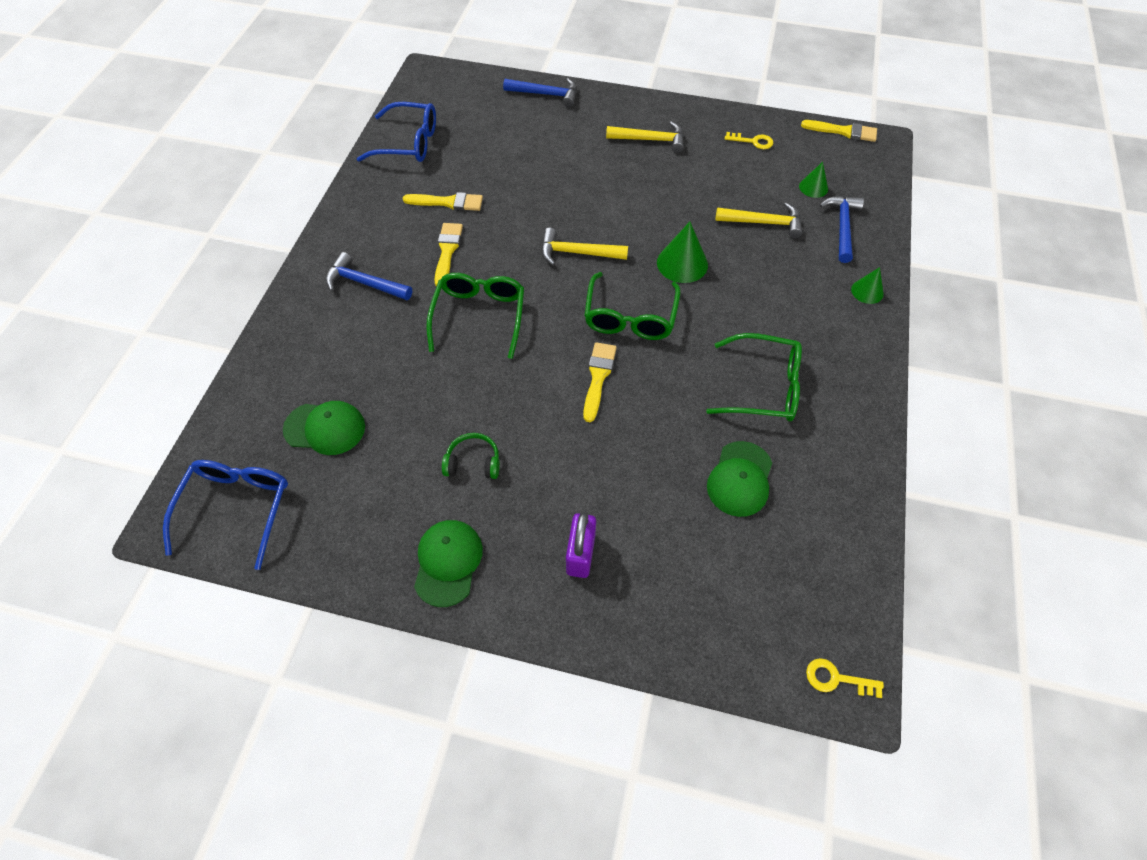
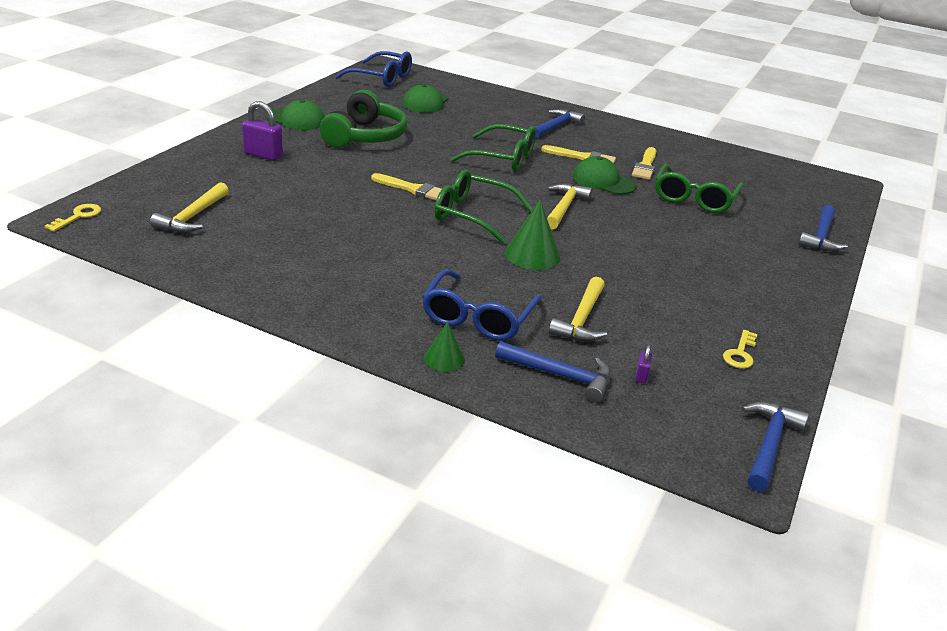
camera: 100 degrees right, 25 degrees down
(408, 143) = (731, 162): blue glasses -> blue glasses (478, 317)
(473, 462) = (365, 136): green headphones -> green headphones, size x2.03
(650, 140) = (740, 281): yellow hammer -> yellow hammer (193, 217)
(740, 479) = (270, 223): green cap -> green cap (603, 181)
(763, 387) = (353, 257): green glasses -> green glasses (694, 198)
(813, 187) = (641, 376): green cone -> purple padlock
(843, 131) = (769, 445): yellow brush -> blue hammer

